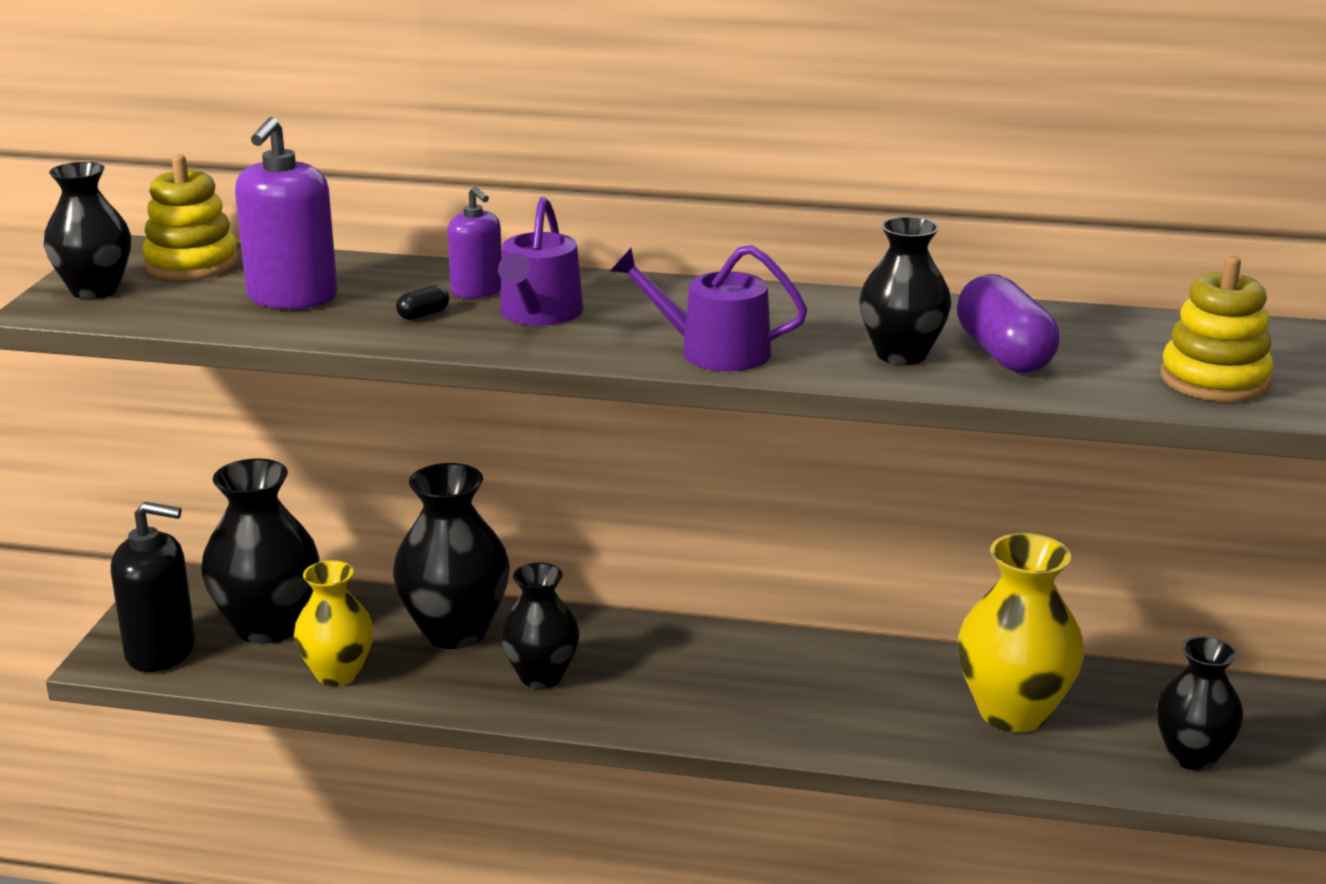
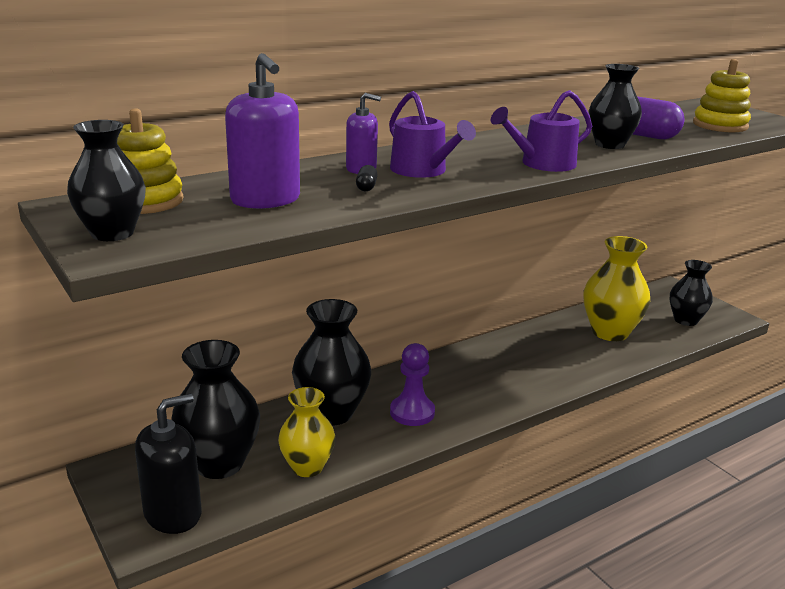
camera: 45 degrees left, 0 degrees up
(541, 676) = (412, 412): black vase -> purple pawn

